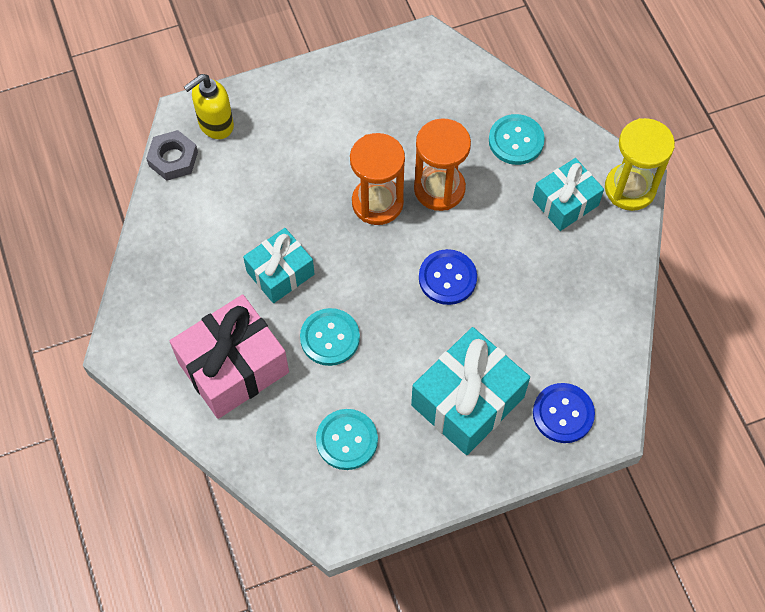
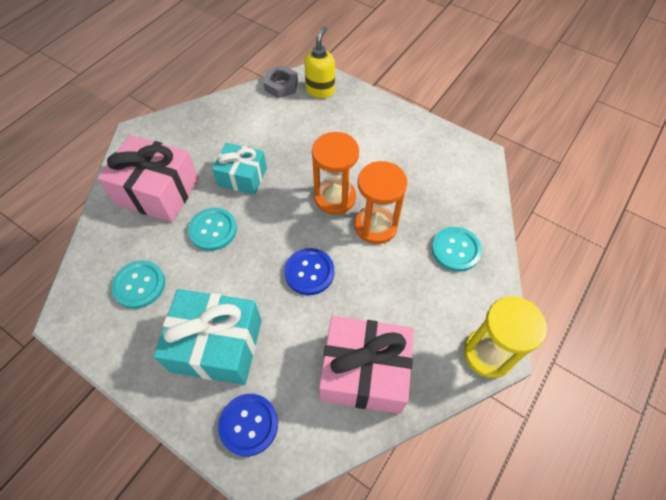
camera: 55 degrees right, 5 degrees down
(215, 125) = (320, 90): yellow soap dispenser -> yellow soap dispenser turned 90 degrees clockwise
(565, 202) = (434, 313): turquoise gift -> none
(579, 294) = (364, 372): none -> pink gift

